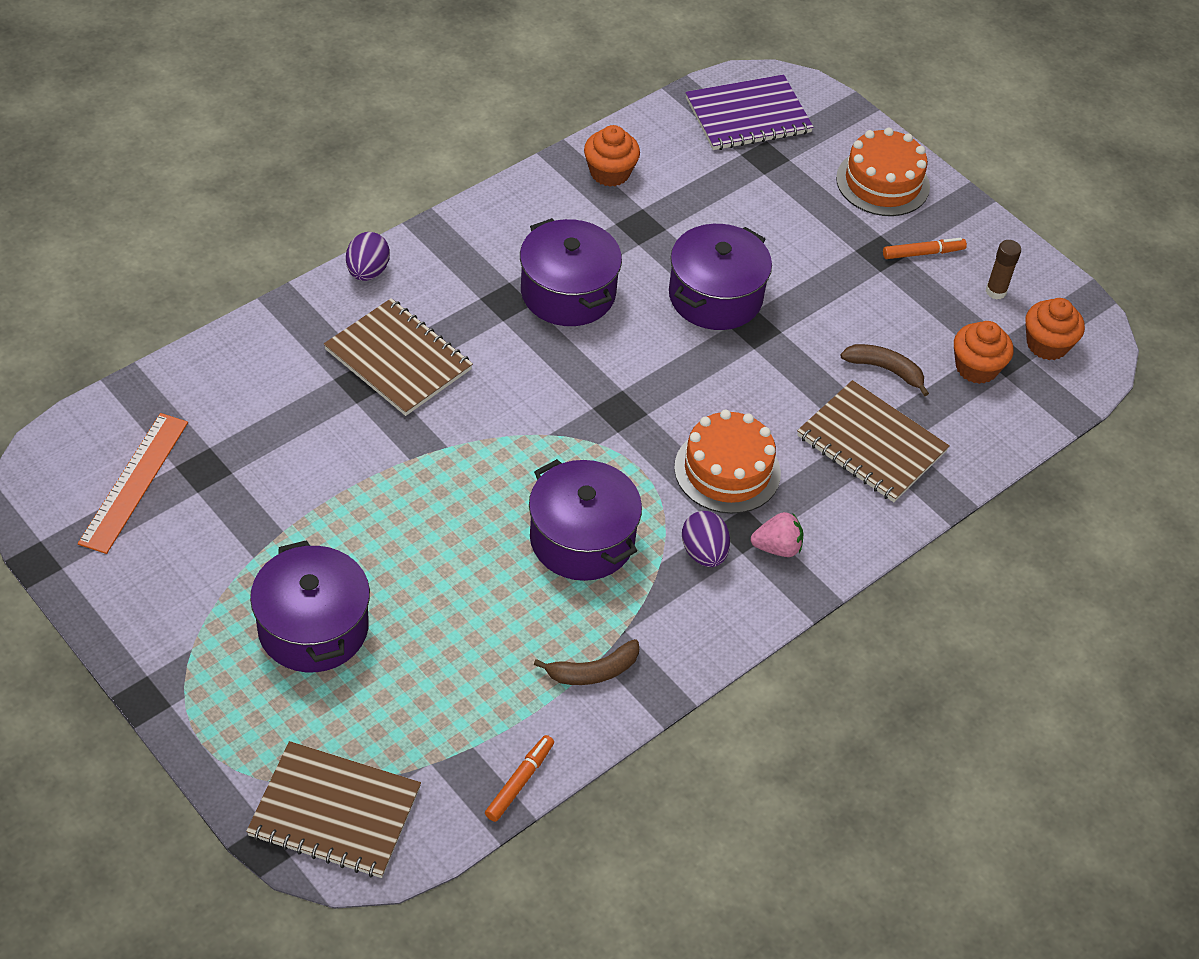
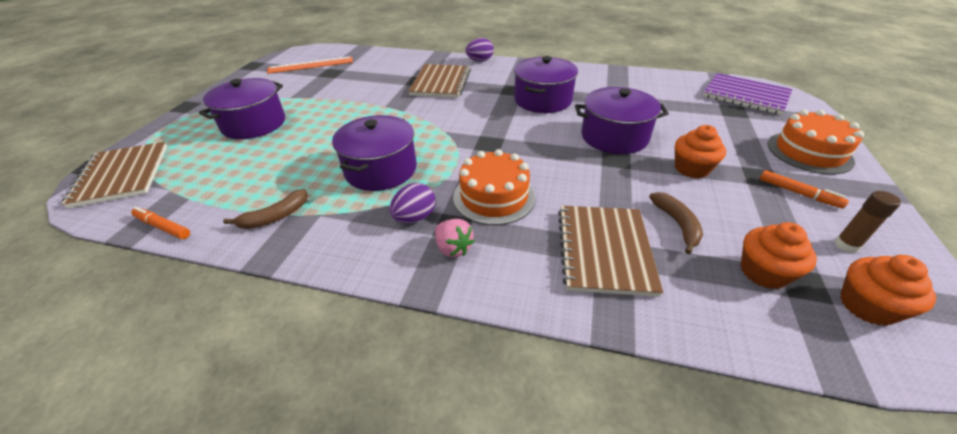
camera: 60 degrees right, 10 degrees down
(519, 782) = (163, 227): orange marker -> orange marker turned 150 degrees counterclockwise
(593, 671) = (275, 217): brown banana -> brown banana turned 75 degrees counterclockwise
(610, 172) = (632, 81): orange cupcake -> orange cupcake (691, 169)

